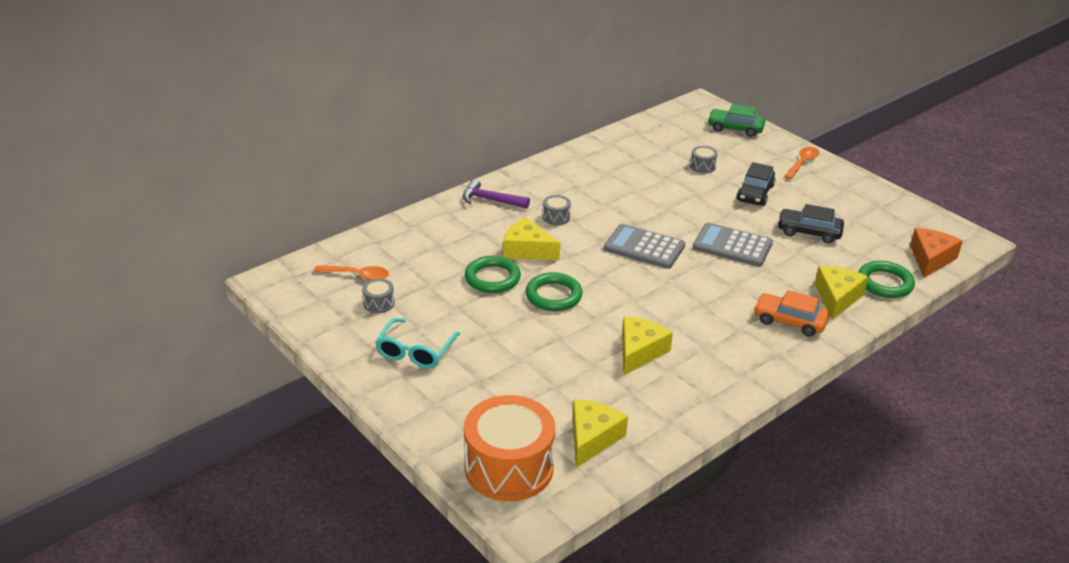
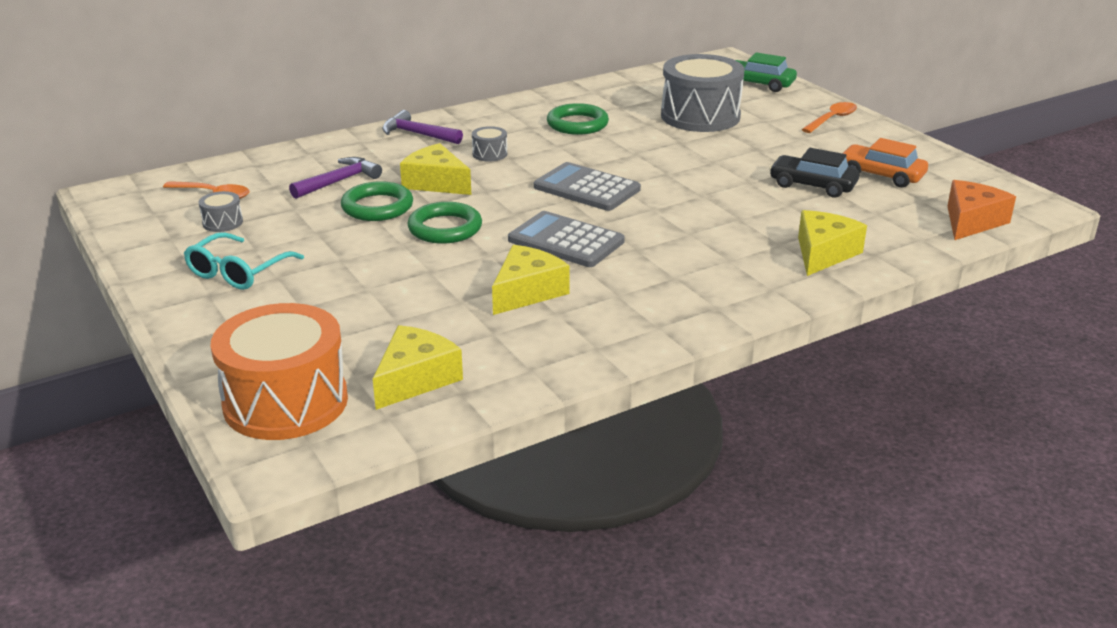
camera: 10 degrees right, 5 degrees down
(451, 254) = (339, 181): none -> purple hammer
(702, 166) = (700, 116): grey drum -> grey drum, size x2.42
(732, 246) = (703, 193): grey calculator -> grey calculator (566, 241)
(755, 193) = (756, 144): black car -> none
(789, 321) = (747, 273): orange car -> orange car (881, 175)
(885, 283) = (897, 242): green ring -> green ring (577, 124)

